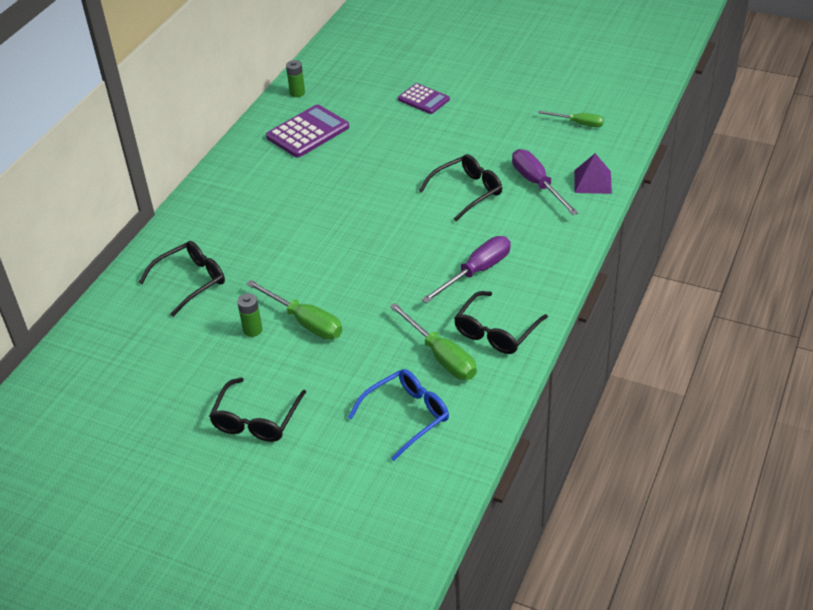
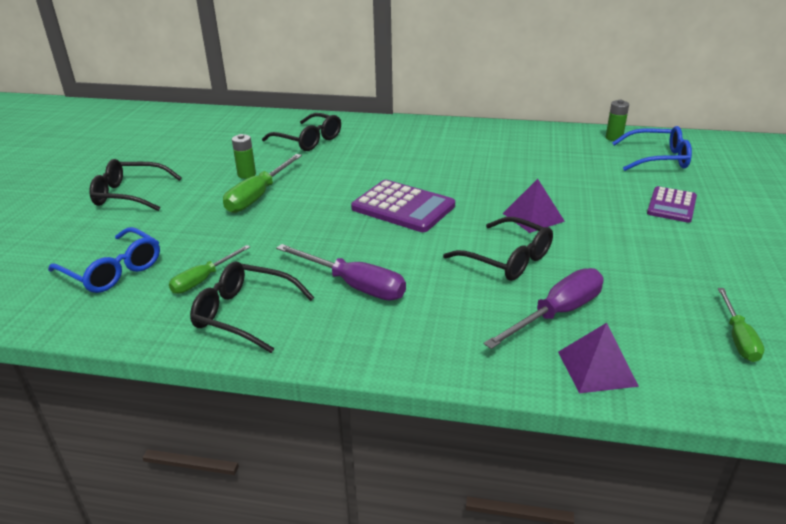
camera: 75 degrees right, 10 degrees down
(308, 132) = (552, 153): purple calculator -> purple calculator (403, 207)
(347, 83) = (657, 158): none -> blue glasses
(413, 167) = (533, 217): none -> purple pyramid
(441, 356) = (203, 280): green screwdriver -> green screwdriver, size x0.64

